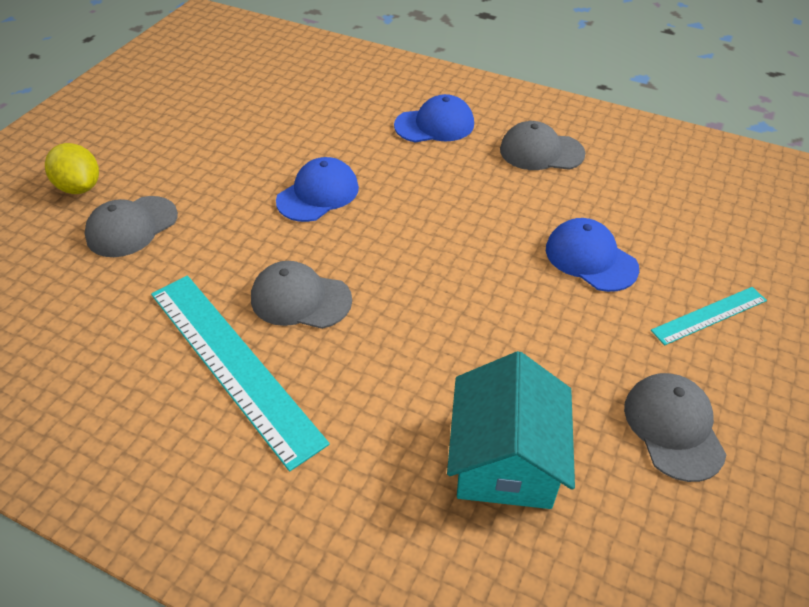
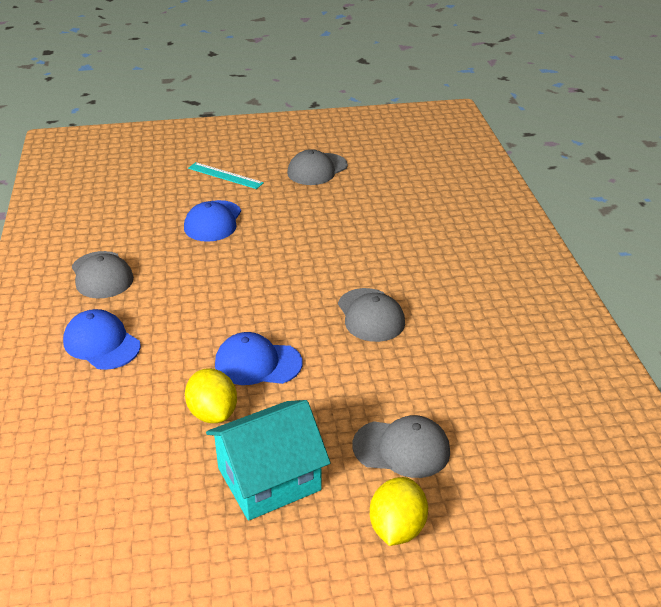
camera: 125 degrees left, 10 degrees down
(233, 363) = (448, 315): turquoise ruler -> none
(290, 150) = (213, 413): none -> yellow lemon
(505, 460) = (391, 205): turquoise house -> turquoise house (269, 479)

